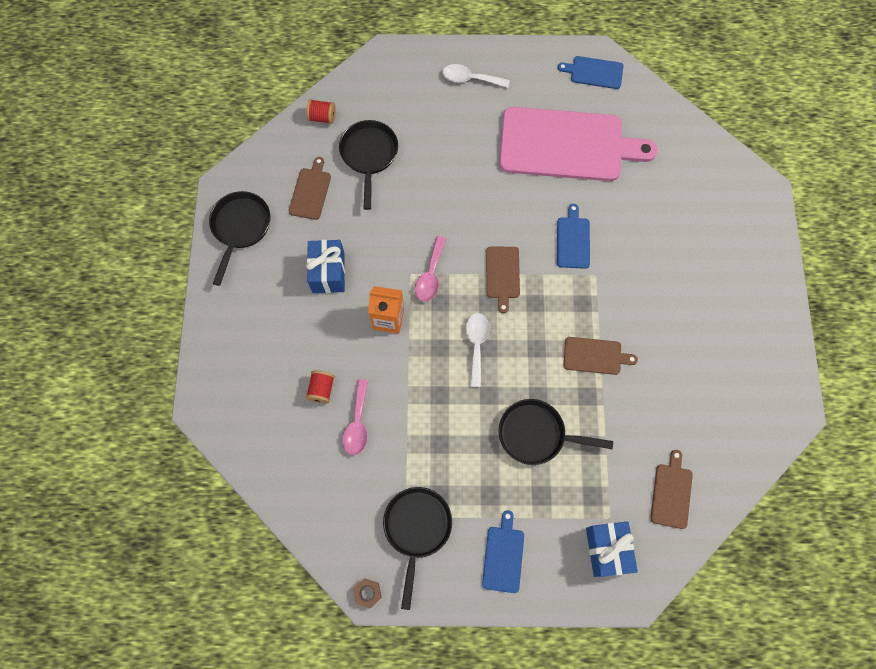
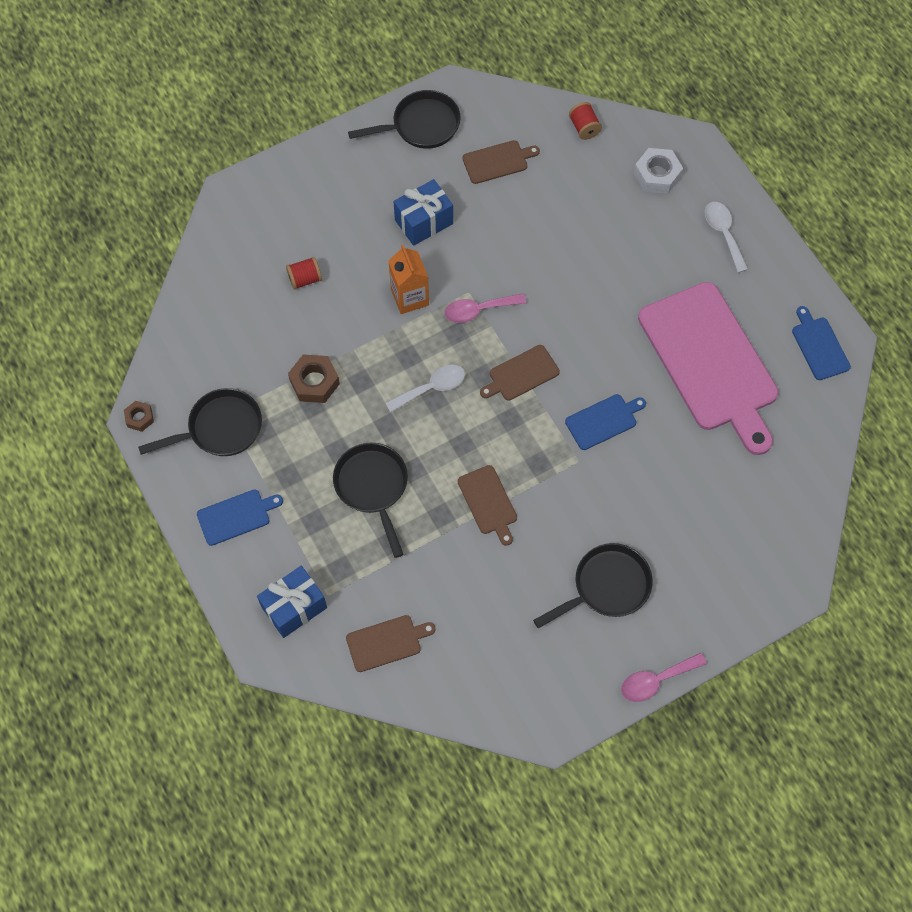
camera: 60 degrees right, 5 degrees down
(357, 423) = (290, 326): pink spoon -> pink spoon (656, 680)
(369, 155) = (571, 190): black pan -> black pan (607, 586)
(395, 93) = (657, 175): none -> white nut
(419, 431) = (314, 382): none -> brown nut

